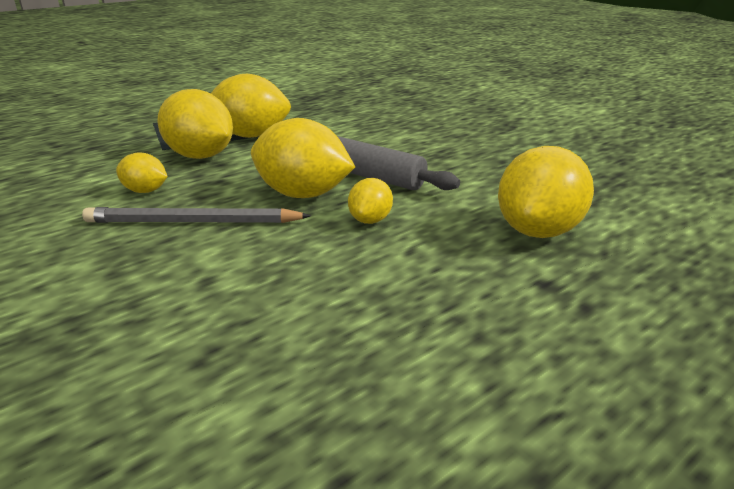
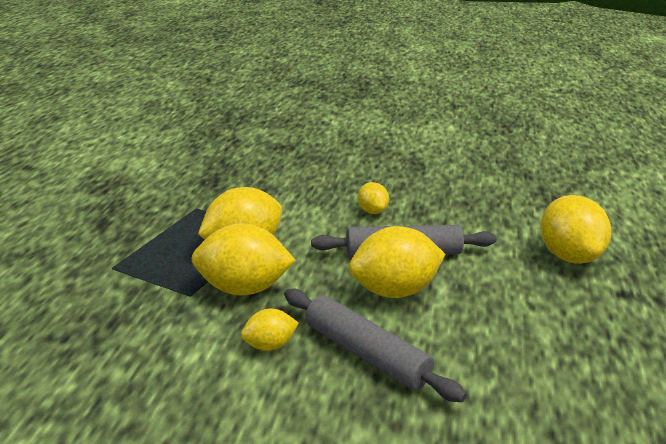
camera: 40 degrees left, 0 degrees up
(193, 222) = (365, 354): grey pencil -> grey rolling pin
(370, 220) = (473, 292): yellow lemon -> yellow lemon (372, 211)

